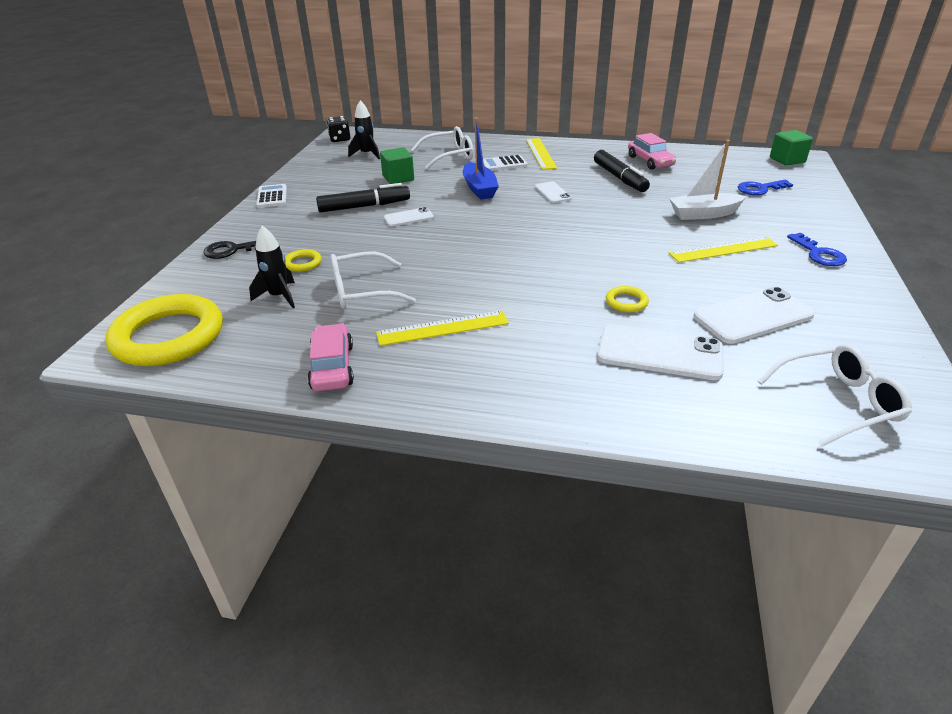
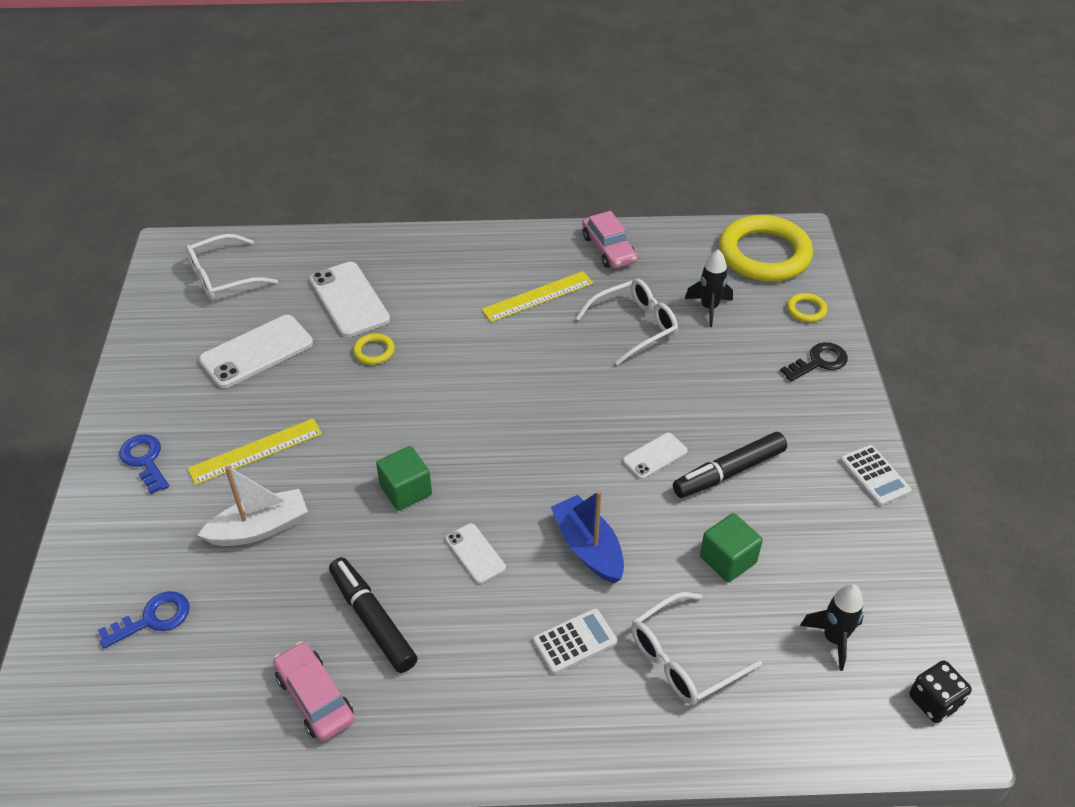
camera: 165 degrees right, 10 degrees up
(303, 263) = (723, 354): yellow ring -> yellow ring (806, 310)
(540, 153) = (519, 699): yellow ruler -> none
(659, 353) = (349, 300): white phone -> white phone turned 60 degrees clockwise
(787, 160) = (57, 748): green cube -> green cube (406, 490)

